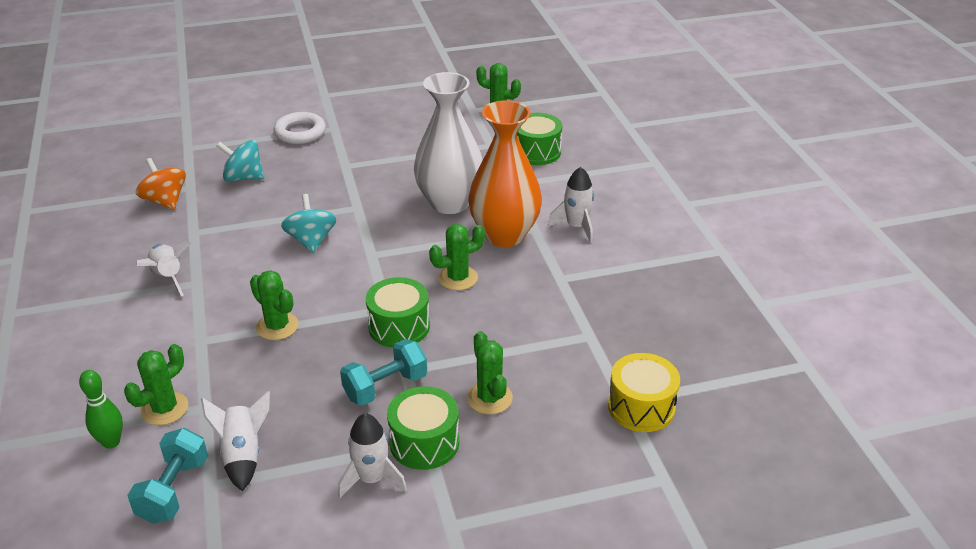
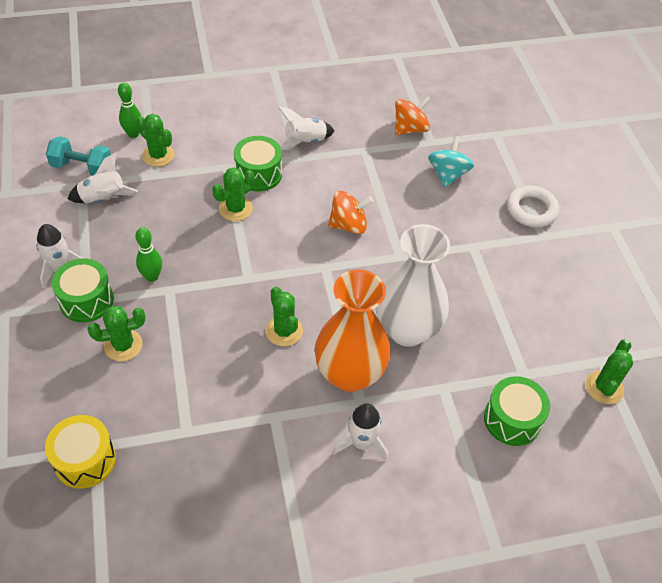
camera: 90 degrees right, 15 degrees up
(311, 240) = (348, 225): turquoise spinning top -> orange spinning top
(385, 387) = (152, 277): turquoise dumbbell -> green bowling pin
(399, 326) = (222, 286): green drum -> green drum (258, 174)

